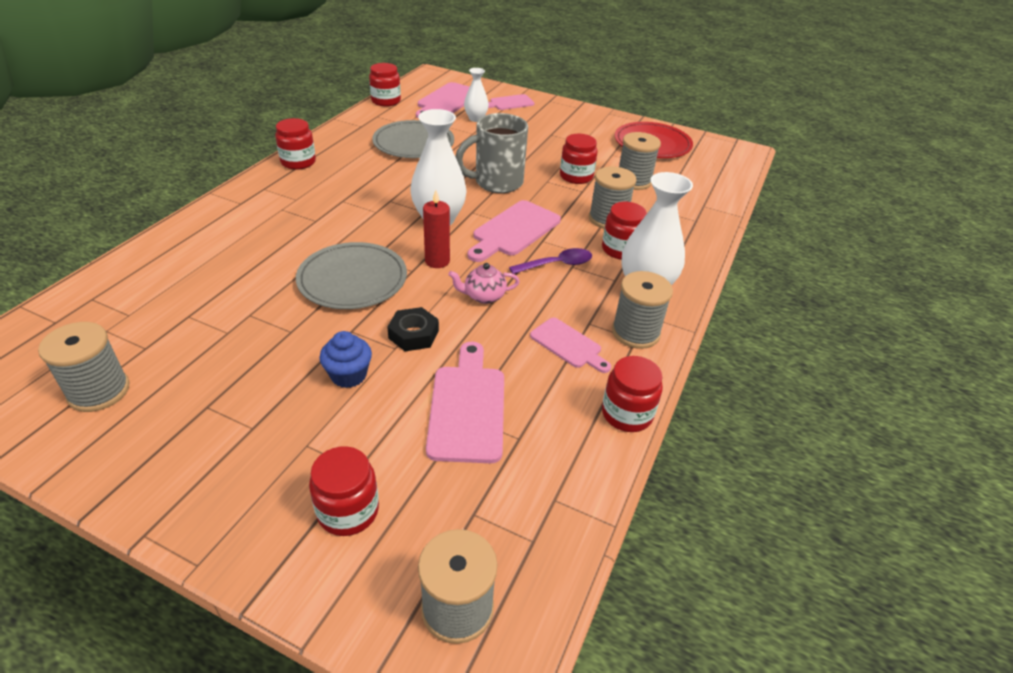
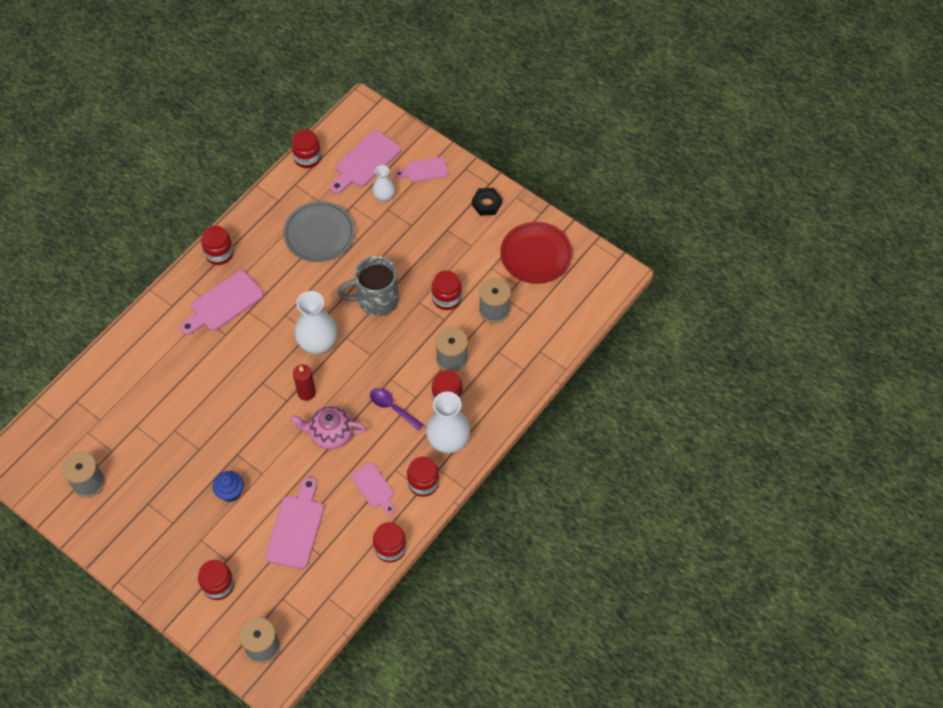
camera: 15 degrees right, 20 degrees up
(352, 280) = (244, 405): grey plate -> none
(413, 334) = (276, 463): black nut -> black nut (486, 204)
(484, 296) = (330, 434): pink teapot -> pink teapot, size x1.51
(514, 230) = (372, 364): pink cutting board -> pink cutting board (223, 303)
(557, 264) = (392, 408): purple spoon -> purple spoon turned 135 degrees counterclockwise
(635, 332) = (423, 483): grey spool -> red jar

